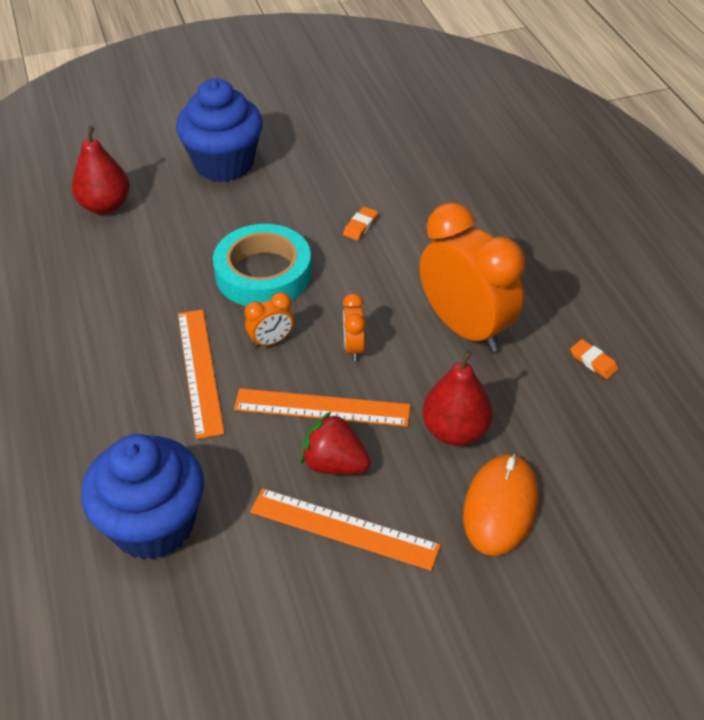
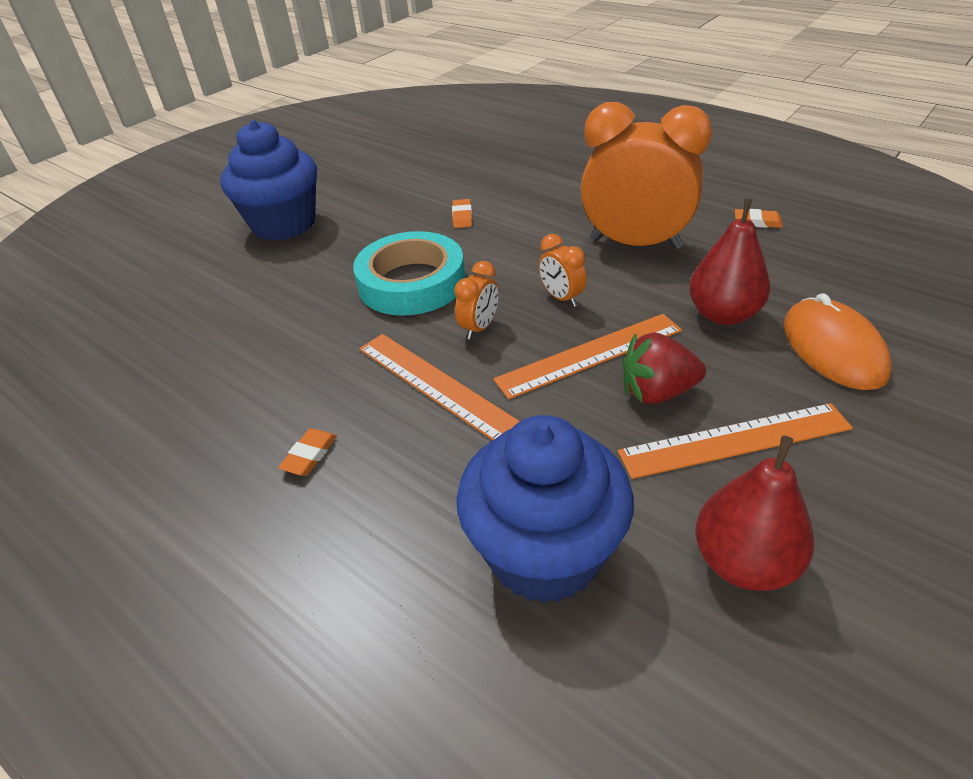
camera: 30 degrees left, 5 degrees down
(83, 379) = (309, 455): none -> orange eraser
(105, 206) = (185, 299): red pear -> red pear (743, 562)

